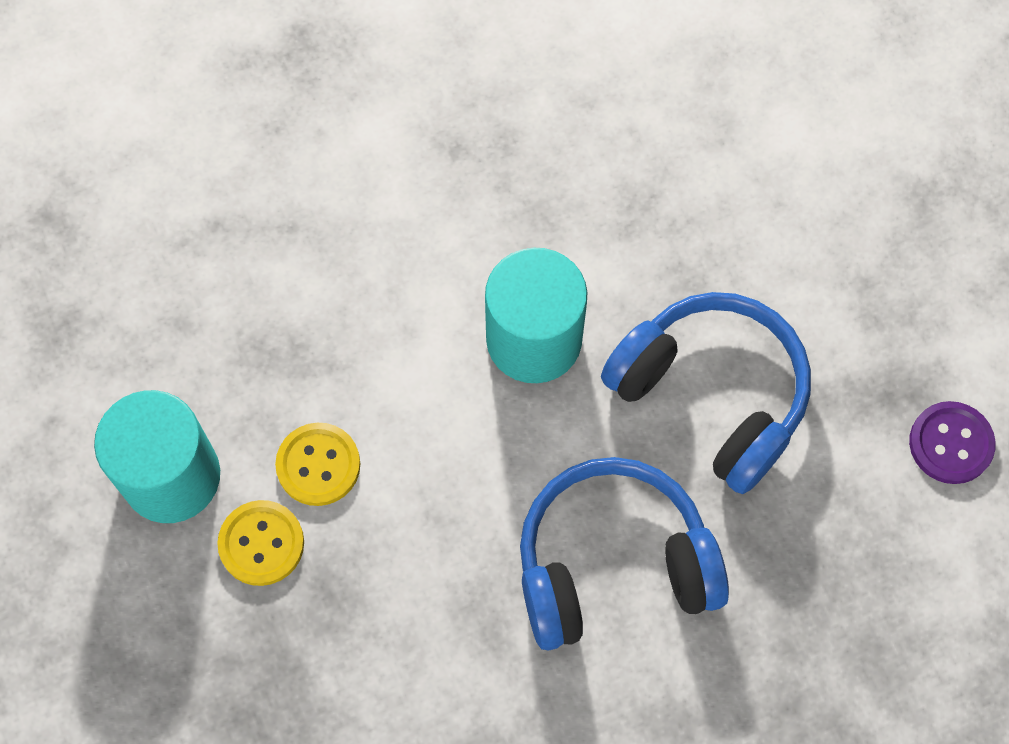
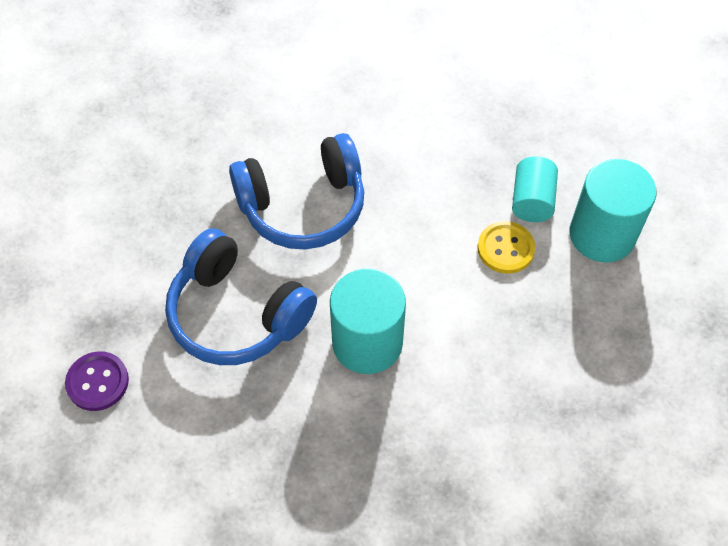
camera: 175 degrees right, 10 degrees down
(261, 544) = (532, 201): yellow button -> turquoise cylinder
(951, 443) = (69, 295): purple button -> purple button (97, 382)

